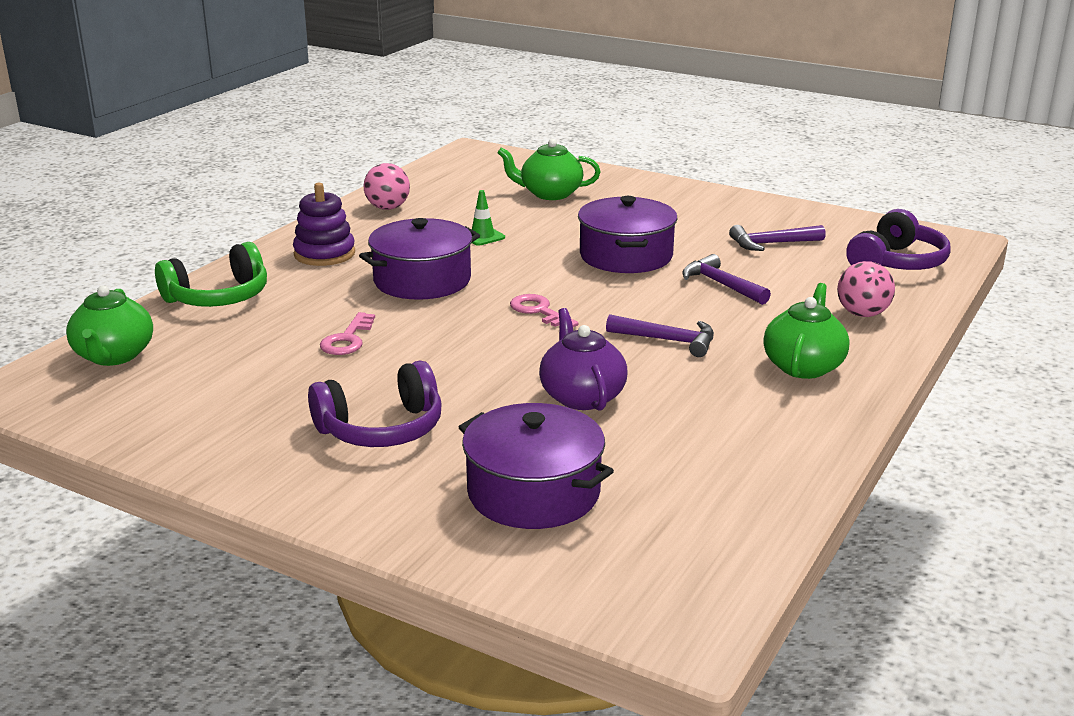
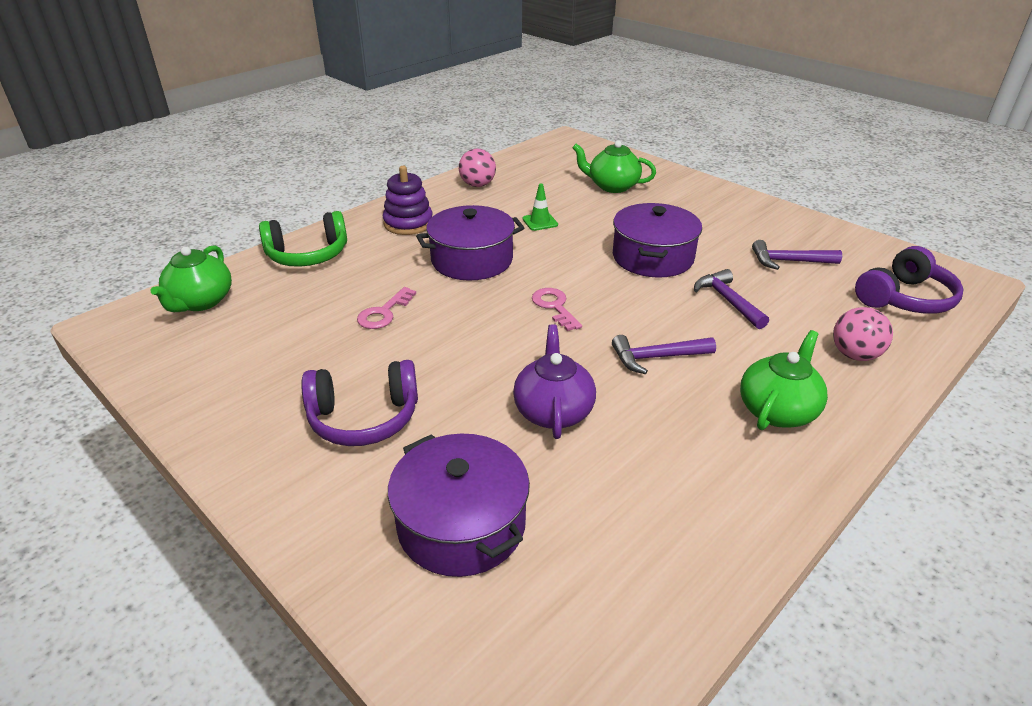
camera: 15 degrees right, 10 degrees up
(668, 340) = (656, 357): purple hammer -> purple hammer turned 135 degrees clockwise

